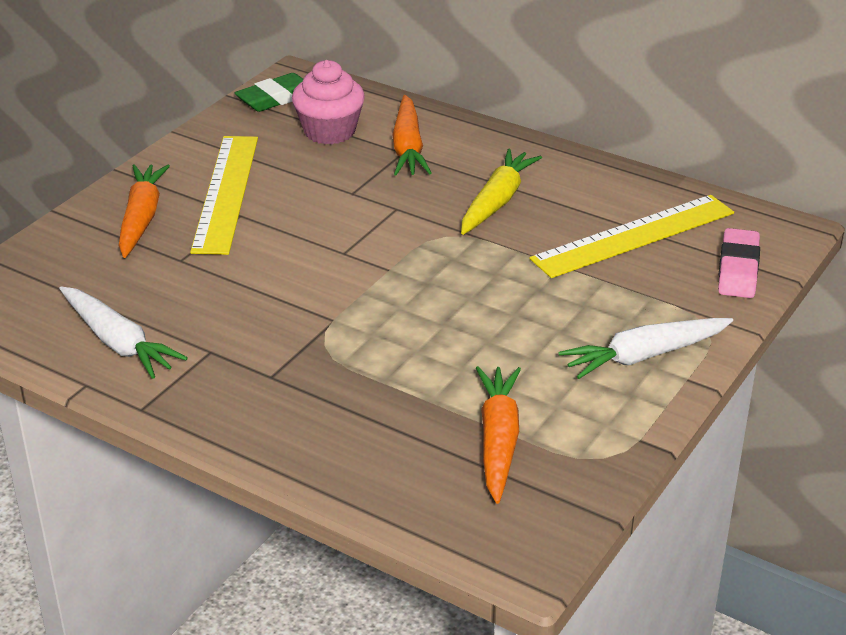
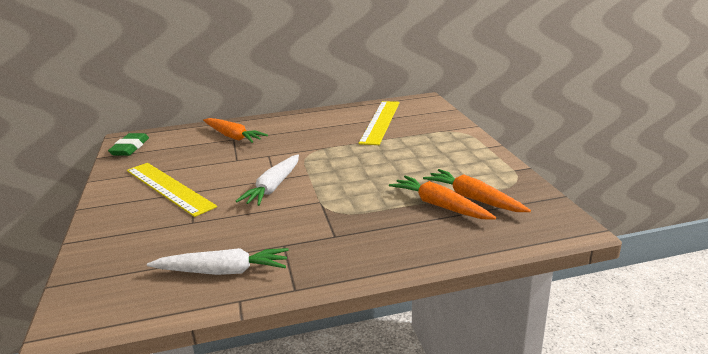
camera: 45 degrees left, 10 degrees down
(141, 218) = (135, 218): orange carrot -> orange carrot (439, 205)
(329, 131) = (183, 147): pink cupcake -> none
(497, 201) = (308, 135): yellow carrot -> none
(644, 356) = (460, 148): white carrot -> white carrot (273, 187)
(738, 269) = (433, 114): pink eraser -> none

